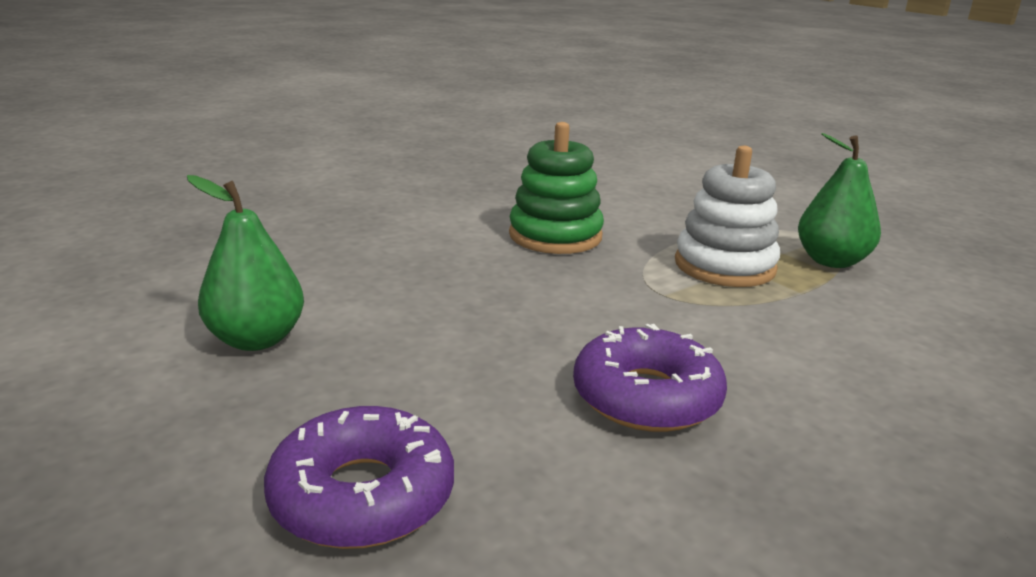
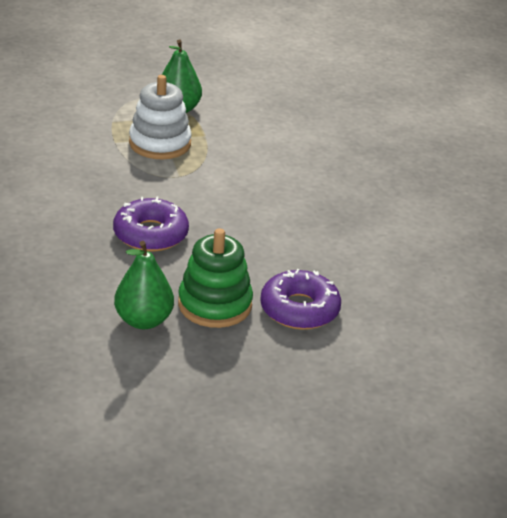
camera: 70 degrees left, 10 degrees up
(555, 236) = (75, 183): green stacking toy -> green stacking toy (215, 304)
(646, 397) = (271, 218): purple donut -> purple donut (150, 234)

